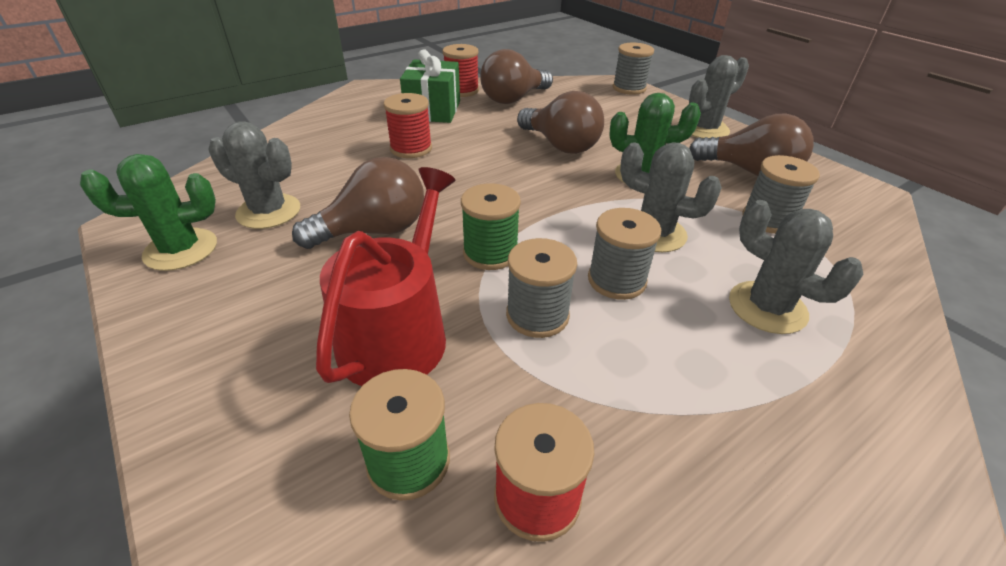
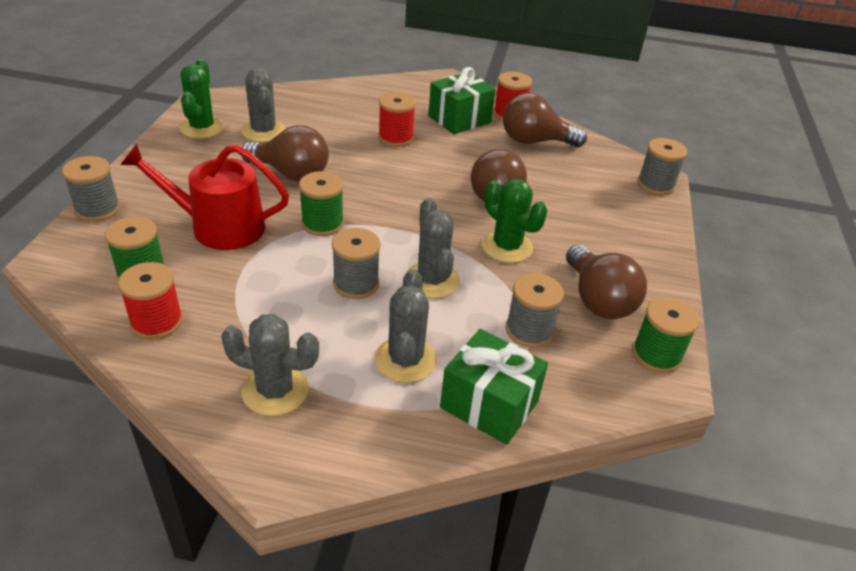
camera: 45 degrees right, 0 degrees up
(181, 250) = (202, 128): green cactus -> green cactus turned 60 degrees clockwise
(398, 332) = (218, 227): red watering can -> red watering can turned 150 degrees counterclockwise
(537, 315) = (285, 266): grey spool -> grey spool (97, 209)
(705, 129) = (641, 252): grey cactus -> grey cactus (275, 390)
(836, 182) = (656, 355): none -> green spool
(862, 289) = (489, 404): none -> green gift

